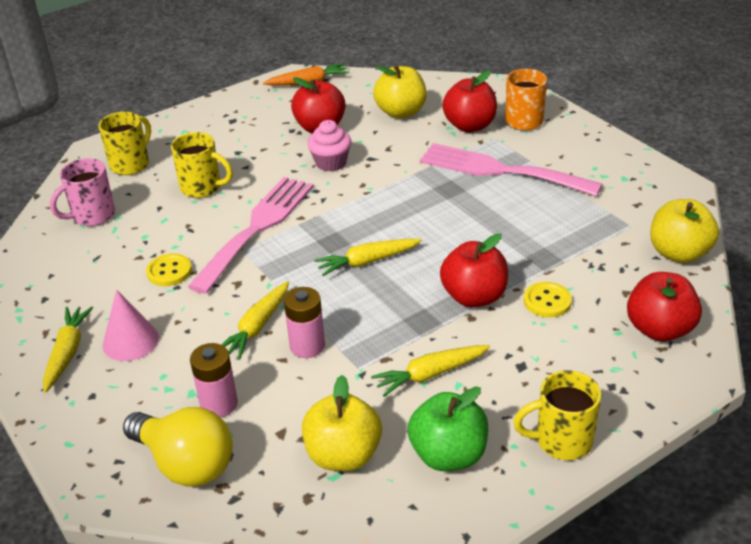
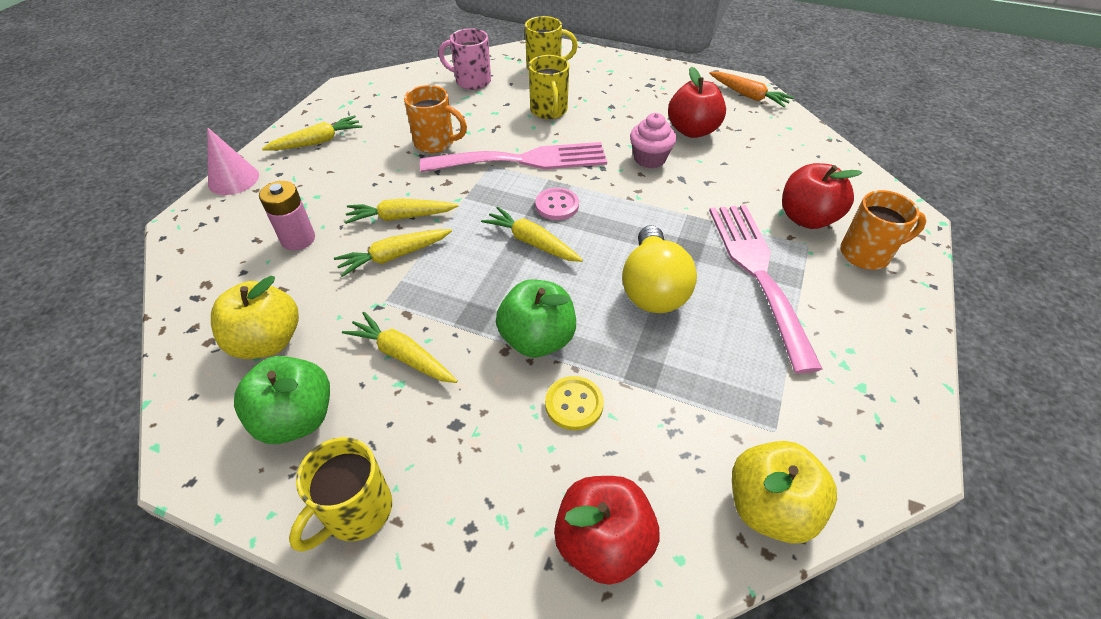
camera: 55 degrees right, 10 degrees up
(130, 341) = (346, 163): pink cone -> pink cone (233, 179)
(169, 271) = (436, 143): yellow button -> orange mug
(185, 463) = (224, 253): yellow light bulb -> yellow light bulb (652, 288)
(307, 346) = (394, 256): pink battery -> yellow carrot
(336, 232) = (557, 205): none -> pink button
(401, 112) = (772, 165): yellow apple -> none
(474, 297) = (537, 339): red apple -> green apple
(561, 441) = (356, 512): yellow mug -> yellow mug turned 105 degrees counterclockwise

